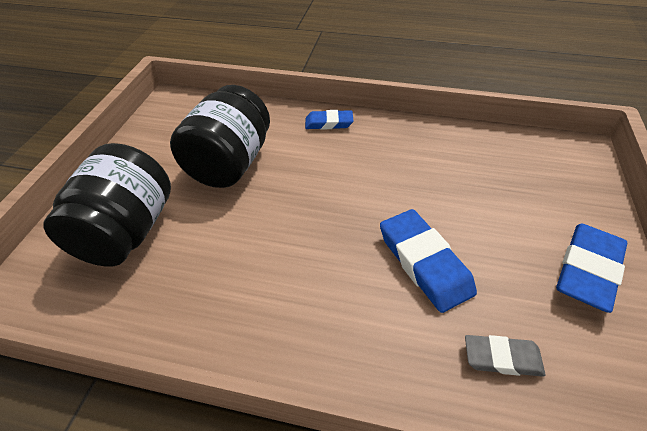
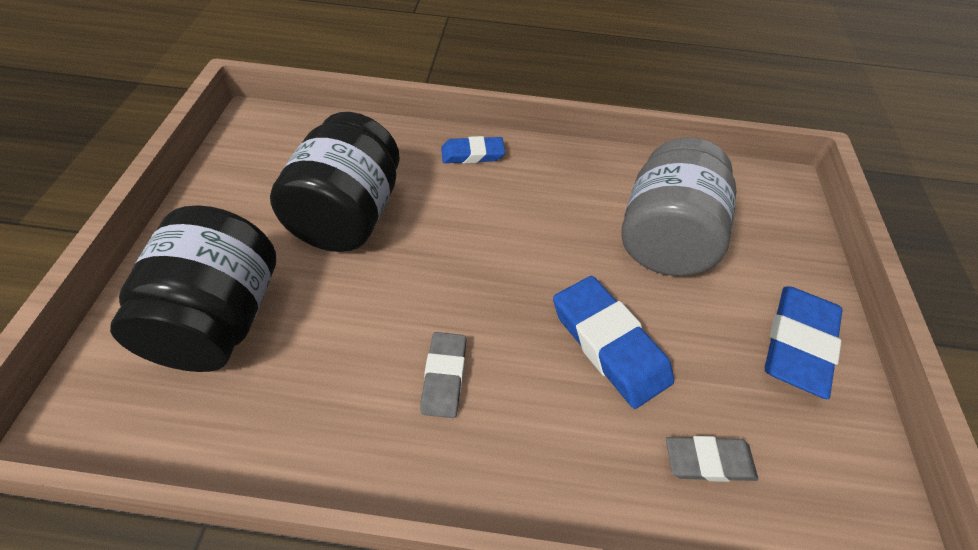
camera: 10 degrees left, 5 degrees up
(289, 280) = (444, 376): none -> grey eraser
(477, 186) = (664, 238): none -> grey jar

